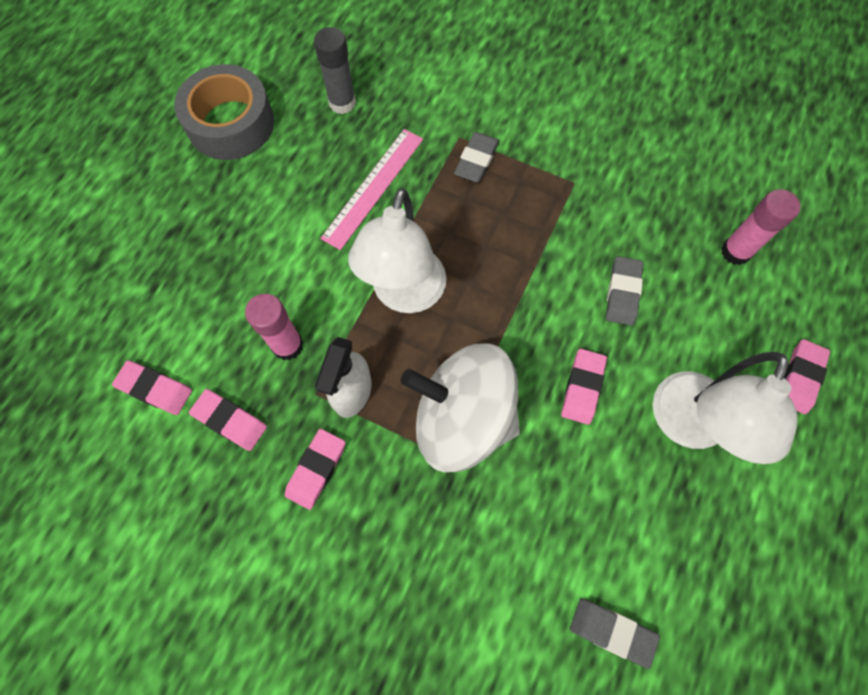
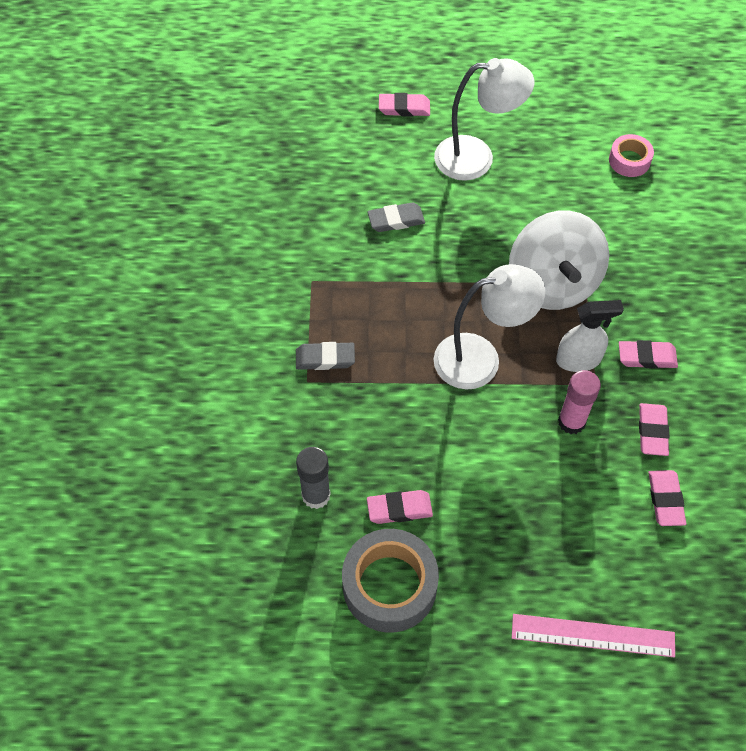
camera: 115 degrees left, 10 degrees down
(373, 187) = (395, 426): pink ruler -> pink ruler (593, 635)
(582, 387) = (485, 221): pink eraser -> pink eraser (399, 509)
(612, 631) = (629, 160): grey eraser -> pink tape
(735, 251) = (322, 163): pink glue stick -> none

